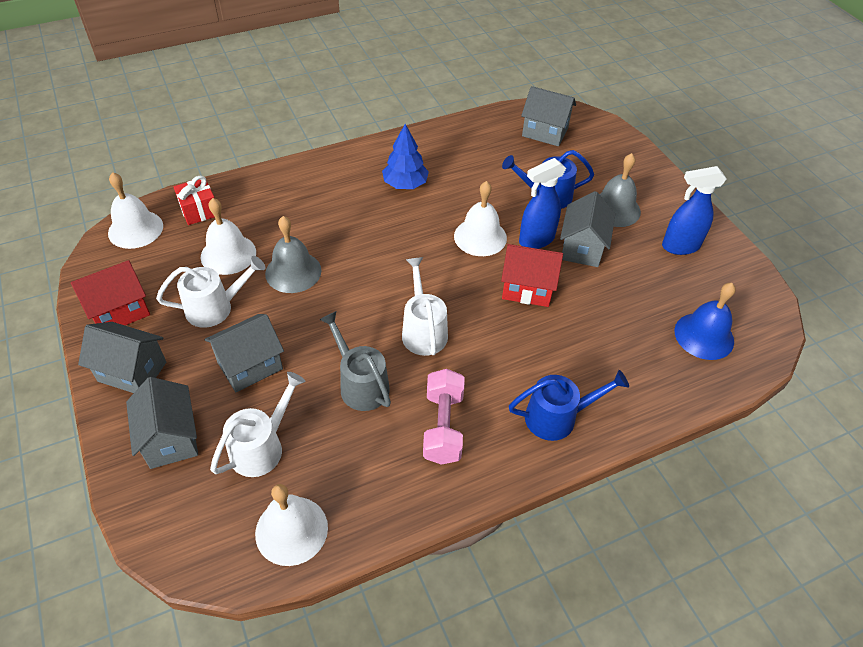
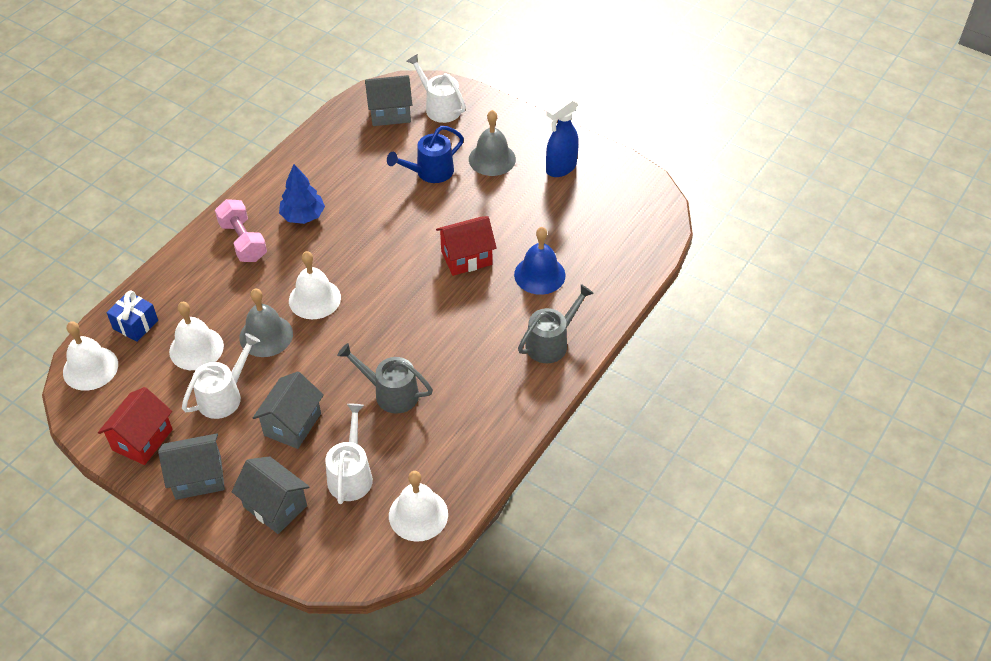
camera: 30 degrees left, 0 degrees up
(199, 210) = (135, 324): red gift -> blue gift
(423, 330) = (409, 330): white watering can -> white watering can (439, 107)
(443, 426) = (474, 391): pink dumbbell -> pink dumbbell (243, 241)
(480, 237) = (400, 233): white bell -> white bell (314, 299)
(536, 240) = (447, 215): blue spray bottle -> none
(557, 417) = (551, 342): blue watering can -> grey watering can
(582, 248) = (487, 204): grey house -> none
(704, 336) = (617, 232): blue bell -> blue bell (539, 274)

